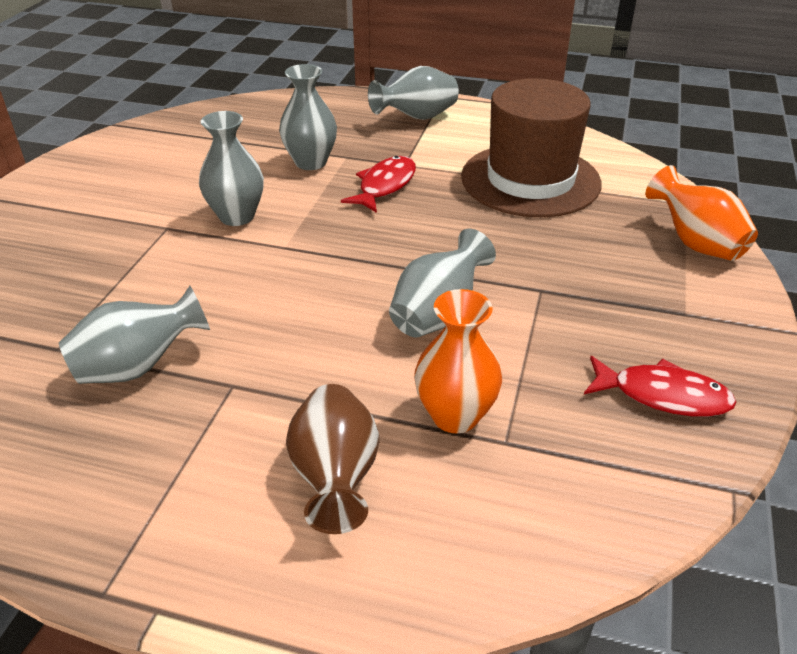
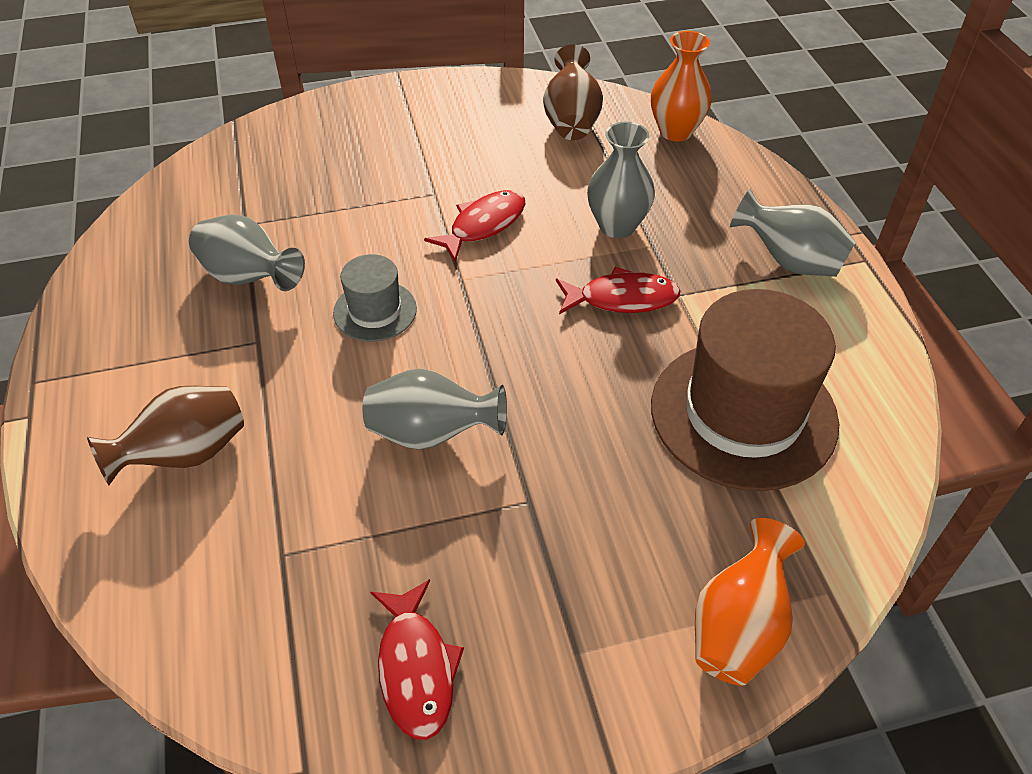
camera: 60 degrees right, 10 degrees up
(173, 140) = (571, 121): none -> brown vase
(237, 216) = (483, 225): grey vase -> red fish
(271, 302) = (375, 311): none -> grey hat
(455, 416) = (296, 504): orange vase -> orange vase (675, 131)

